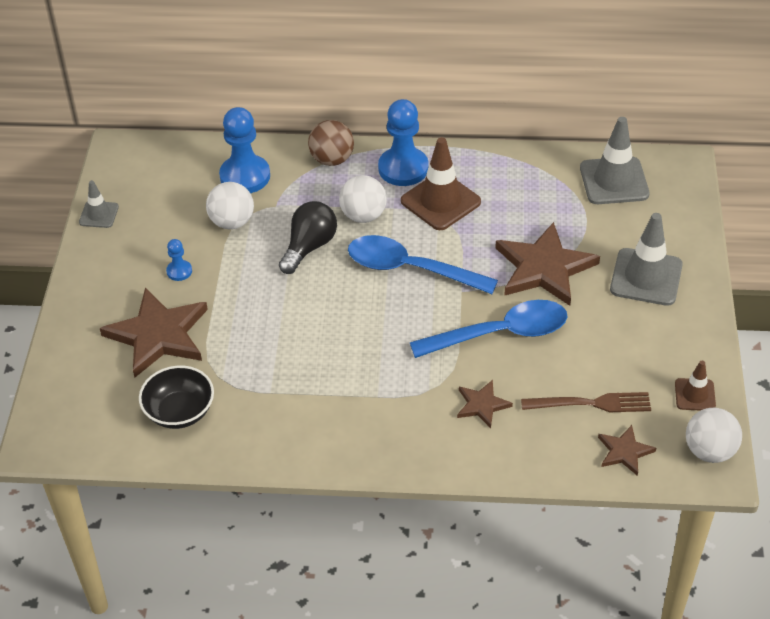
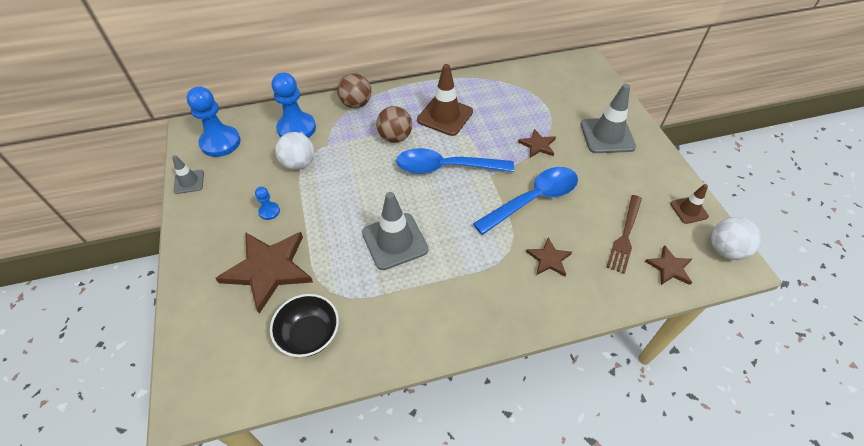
camera: 20 degrees left, 5 degrees up
(309, 247) = (365, 169): black light bulb -> none
(363, 215) = (395, 137): white ball -> brown ball
(403, 168) = (409, 99): blue pawn -> blue pawn (220, 142)
(544, 268) = (537, 145): brown star -> brown star, size x0.50
(592, 403) = (625, 236): brown fork -> brown fork turned 135 degrees clockwise
(614, 181) = (550, 79): grey traffic cone -> grey traffic cone (395, 241)

